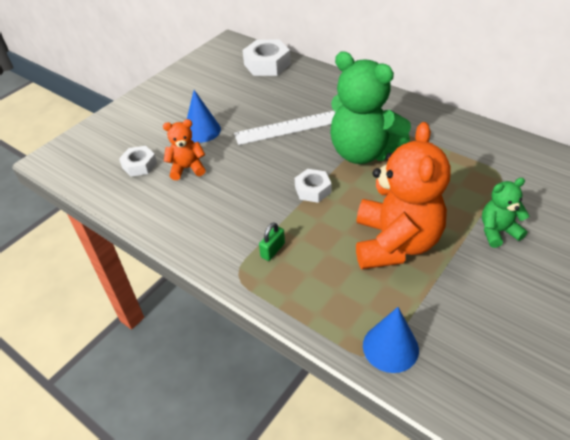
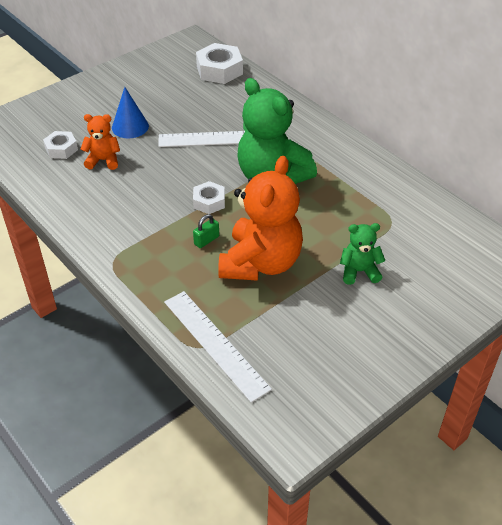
camera: 10 degrees right, 0 degrees up
(272, 250) = (150, 247): green padlock -> green padlock (206, 240)
(390, 347) = (215, 344): blue cone -> white ruler

